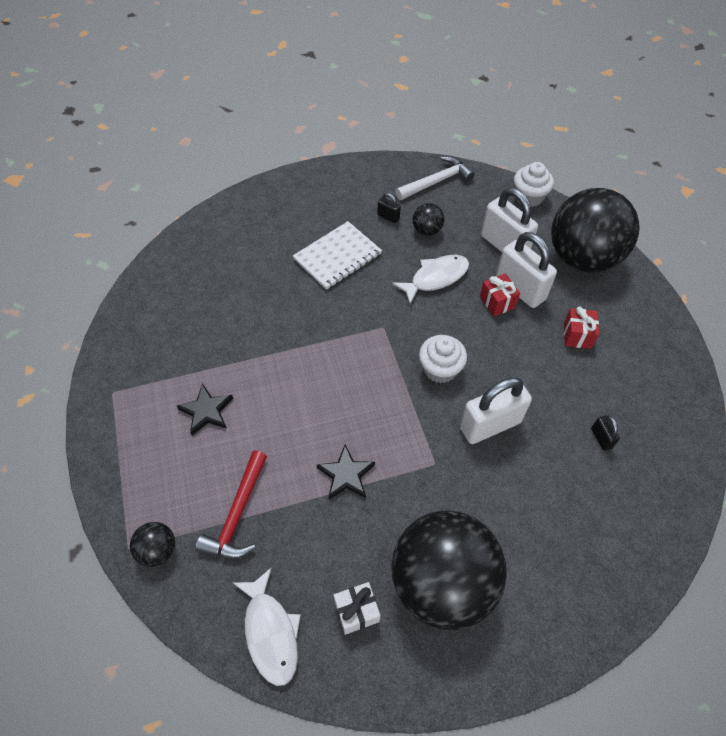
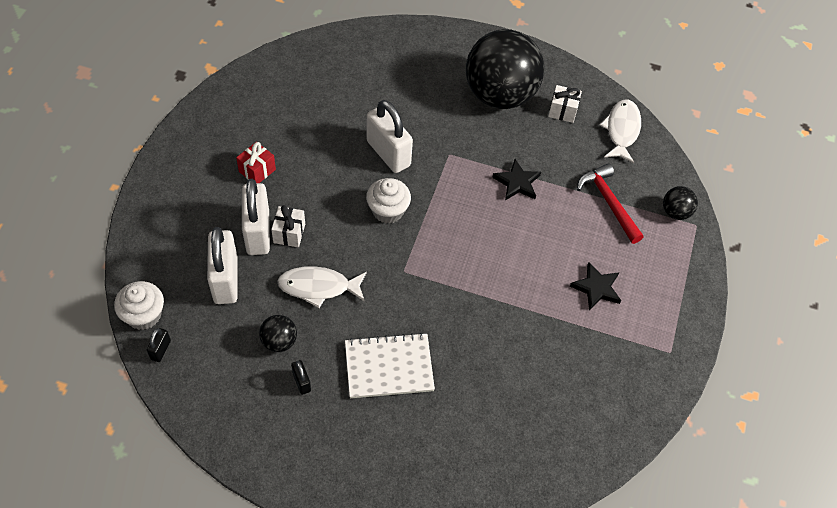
camera: 150 degrees left, 0 degrees up
(238, 513) = (609, 203): red hammer -> red hammer turned 75 degrees counterclockwise
(436, 182) = (212, 395): white hammer -> none
(490, 425) = (388, 153): white padlock -> white padlock turned 45 degrees clockwise
(497, 302) = (289, 233): red gift -> white gift
(582, 258) = (174, 225): black ball -> none
(601, 438) = (321, 103): black padlock -> black padlock (160, 350)

